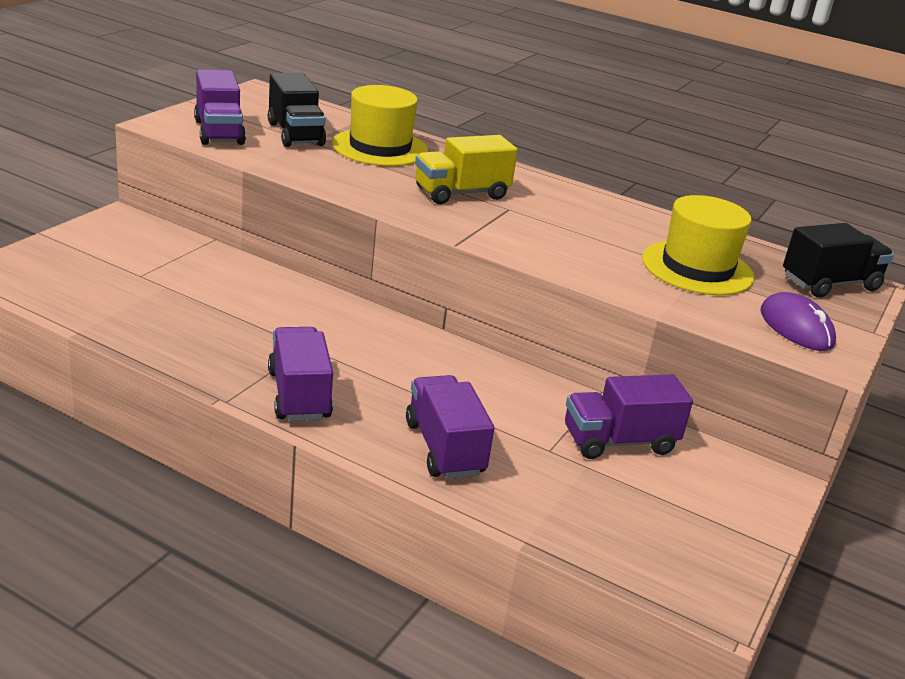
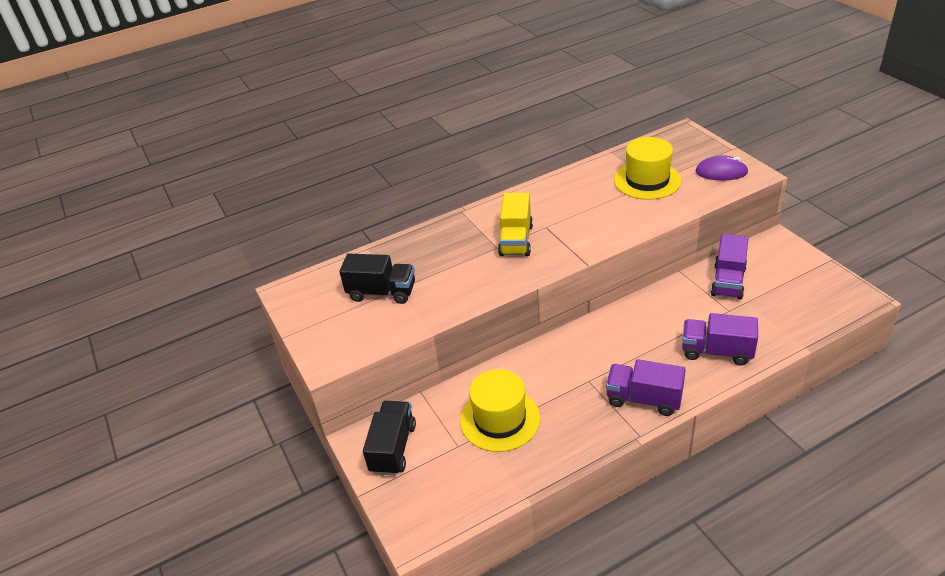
camera: 50 degrees left, 10 degrees up
(219, 132) = (359, 333): purple truck -> none
(380, 147) = (426, 256): yellow hat -> yellow hat (500, 419)
(830, 284) = (678, 142): black truck -> black truck (393, 448)

